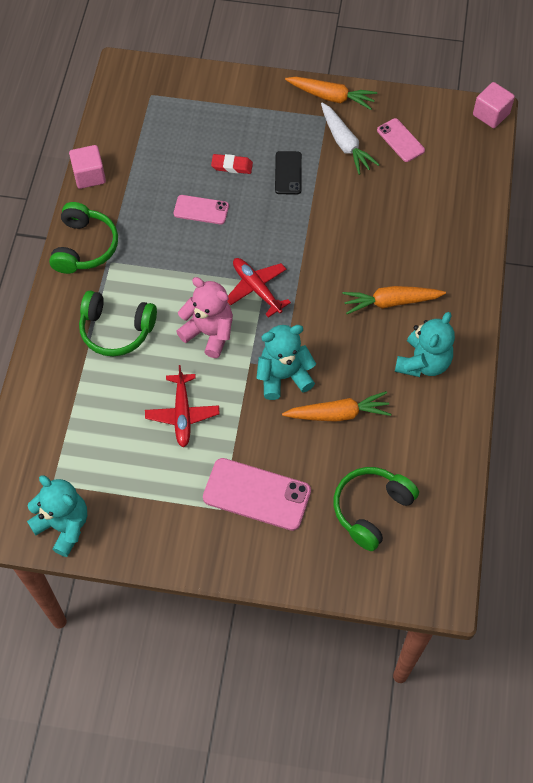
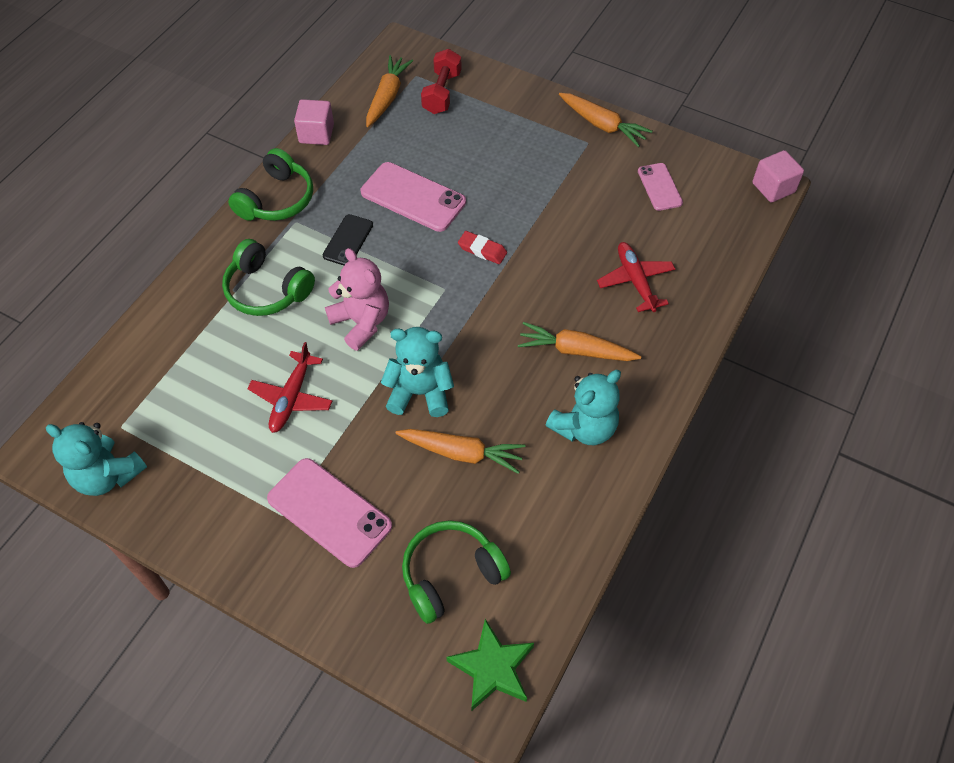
camera: 20 degrees right, 5 degrees down
(63, 526) = (108, 475): turquoise teddy bear -> turquoise teddy bear turned 150 degrees clockwise
(135, 122) = (387, 97): none -> orange carrot
(181, 105) = (442, 93): none -> red dumbbell
(201, 210) = (413, 197): pink phone -> pink phone, size x1.70
(232, 166) = (466, 164): red eraser -> red eraser (482, 250)
(257, 289) = (434, 293): red plane -> red plane (635, 281)
(288, 173) = (522, 186): black phone -> black phone (348, 240)
(345, 144) = (597, 174): white carrot -> none
(431, 566) = (492, 668): none -> green star

